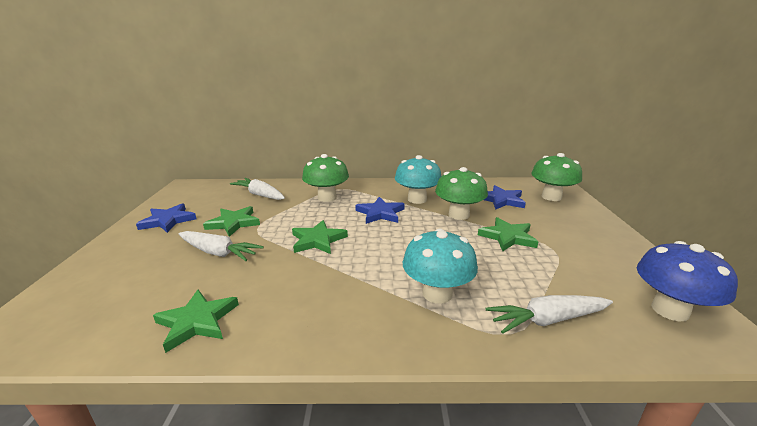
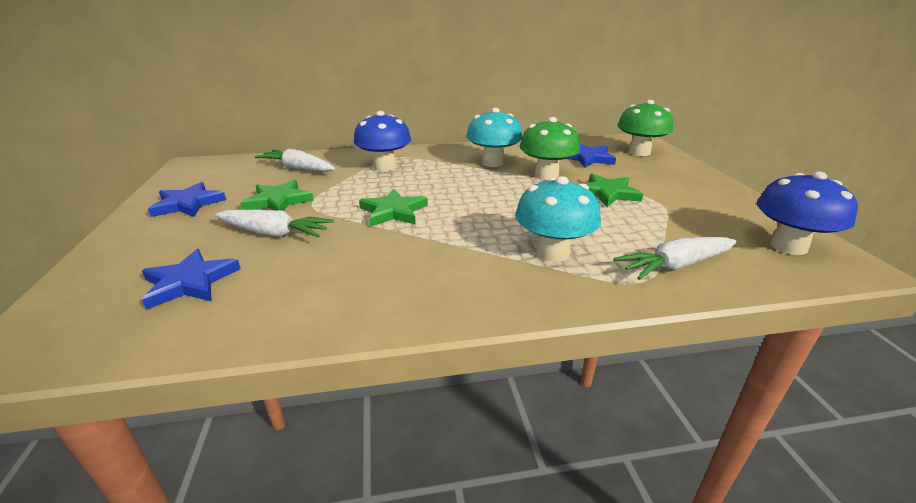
camera: 10 degrees left, 5 degrees up
(197, 321) = (283, 306): green star -> none
(327, 197) = (385, 167): green mushroom -> blue mushroom
(380, 213) = (456, 179): blue star -> blue star (190, 282)

